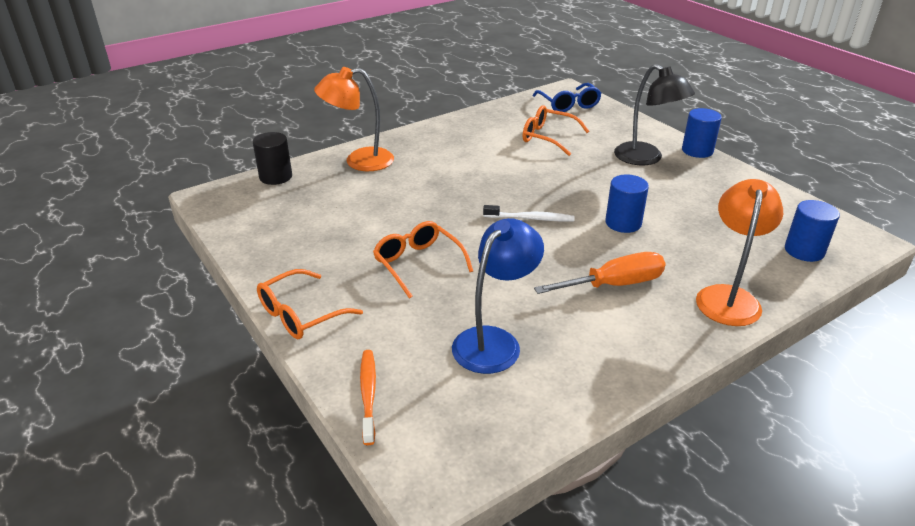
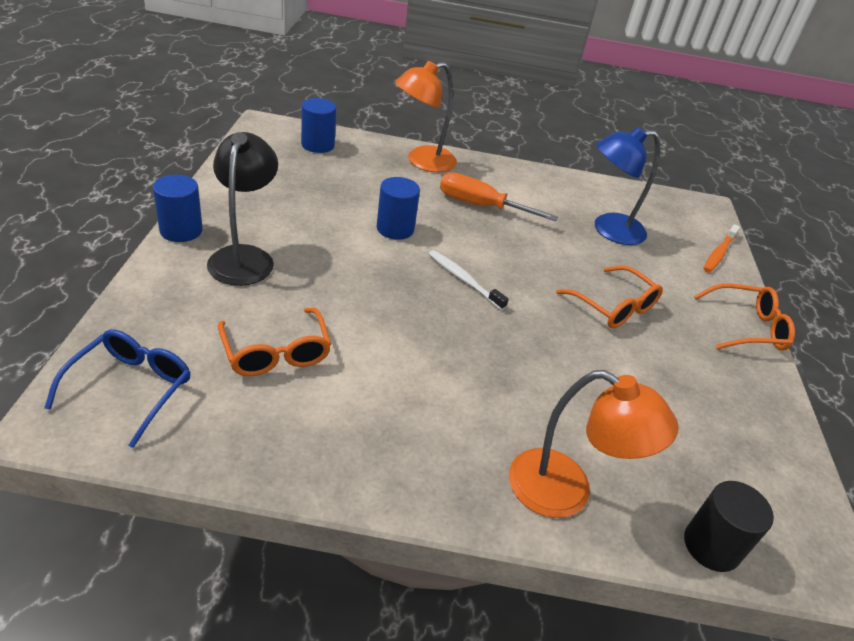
camera: 145 degrees left, 5 degrees up
(418, 264) = (614, 307): orange glasses -> orange glasses turned 45 degrees counterclockwise

